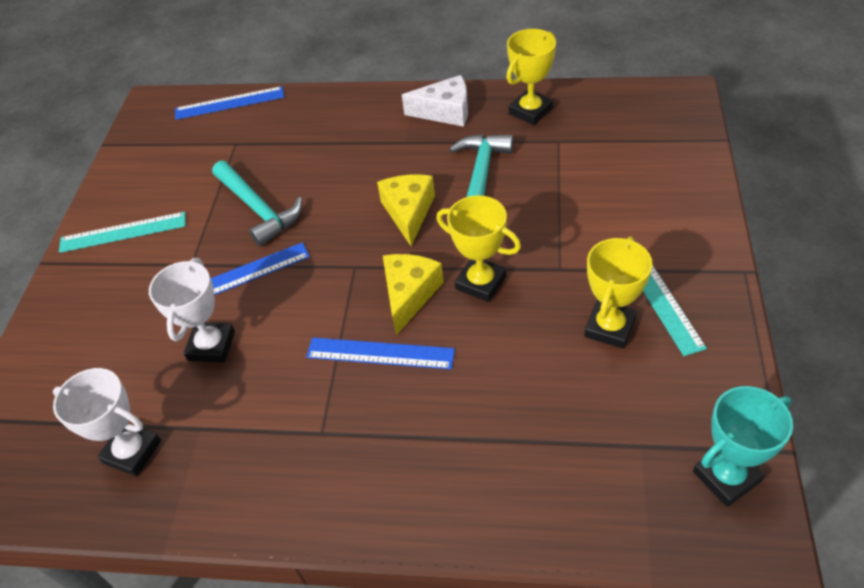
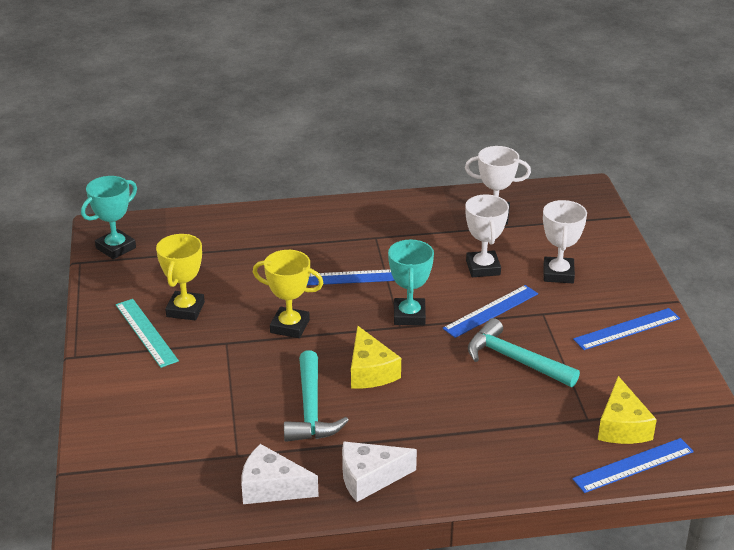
camera: 160 degrees right, 15 degrees down
(123, 232) = (627, 329): turquoise ruler -> blue ruler
(131, 321) = (558, 274): none -> white trophy
(337, 280) = (409, 316): none -> turquoise trophy
(409, 295) = (345, 313): yellow cheese -> yellow cheese (622, 426)
(530, 111) = (272, 487): yellow trophy -> white cheese

